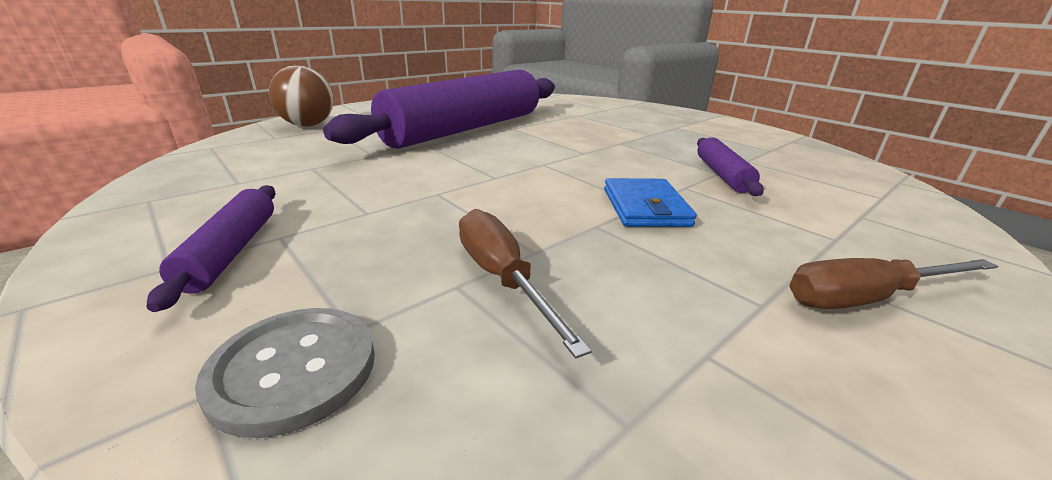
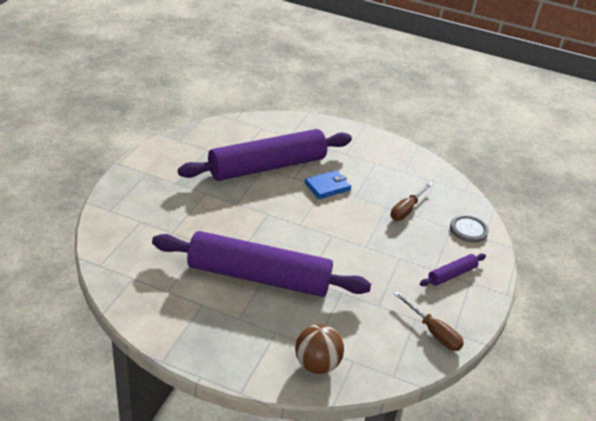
camera: 120 degrees left, 10 degrees up
(722, 175) = (267, 166): purple rolling pin -> purple rolling pin, size x2.43
(865, 298) = (355, 146): brown screwdriver -> brown screwdriver (433, 332)

